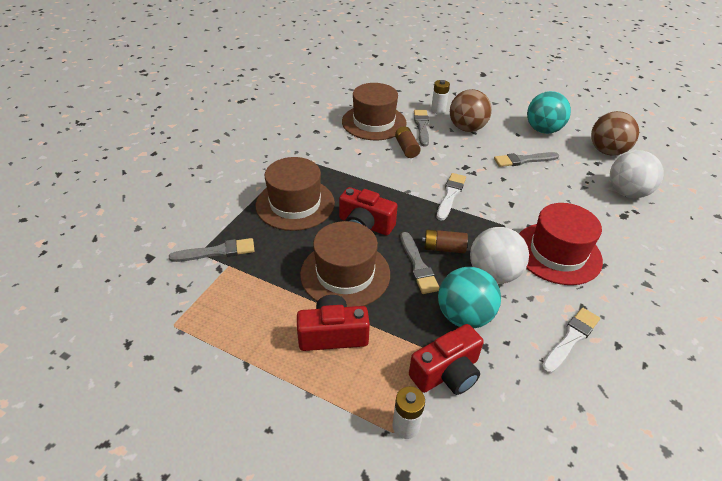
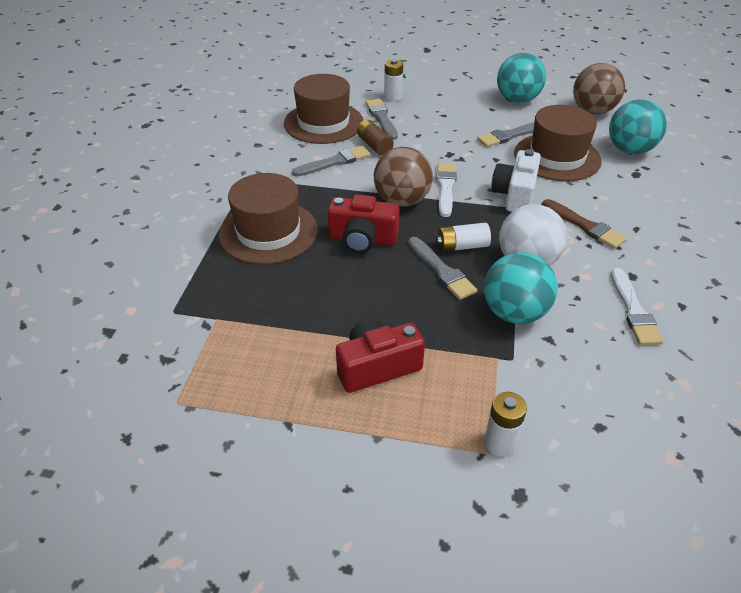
camera: 15 degrees left, 0 degrees up
(217, 252) = (194, 306): grey brush -> grey brush (334, 162)
(345, 274) = (362, 297): brown hat -> brown hat (557, 157)
(443, 248) = (462, 246): brown battery -> white battery
(447, 373) = (521, 376): red camera -> none
(467, 128) = (433, 112): brown ball -> brown ball (402, 201)
(507, 213) = (515, 195): none -> white camera
(557, 253) = (585, 226): red hat -> brown brush
(571, 339) = (633, 310): white brush -> white brush turned 150 degrees clockwise
(627, 193) = (629, 150): white ball -> turquoise ball

